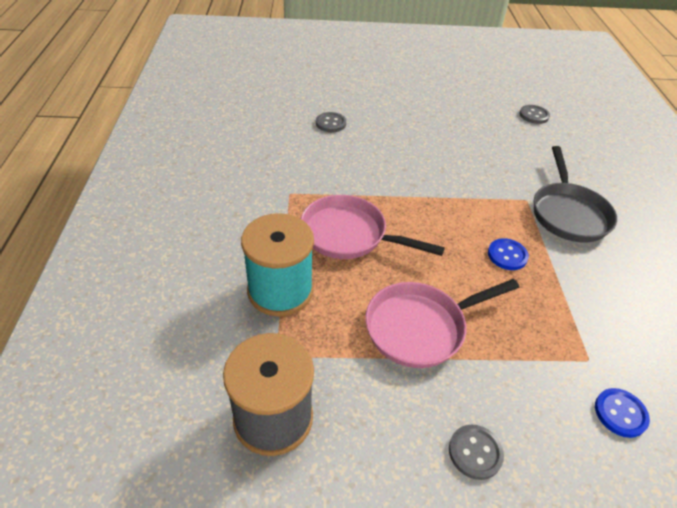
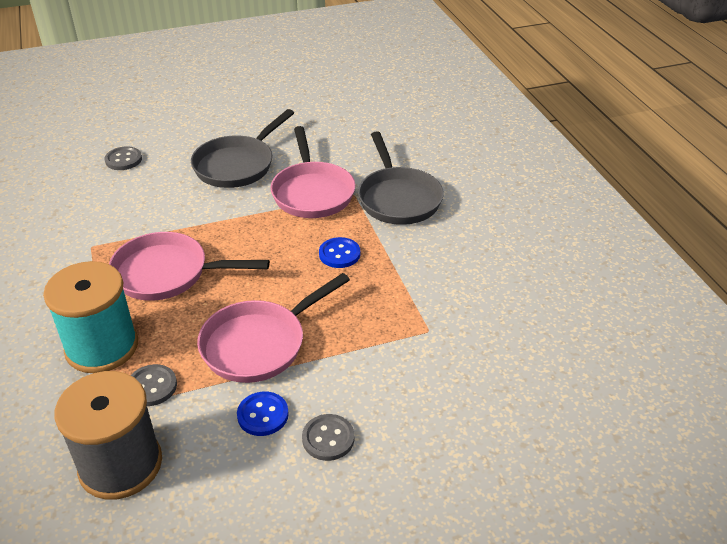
camera: 15 degrees left, 5 degrees down
(425, 149) = (237, 165): none -> grey pan
(488, 189) = (312, 192): none -> pink pan
(534, 115) = (353, 103): grey button -> grey button (152, 386)
(620, 413) = (460, 369): blue button -> blue button (263, 415)

